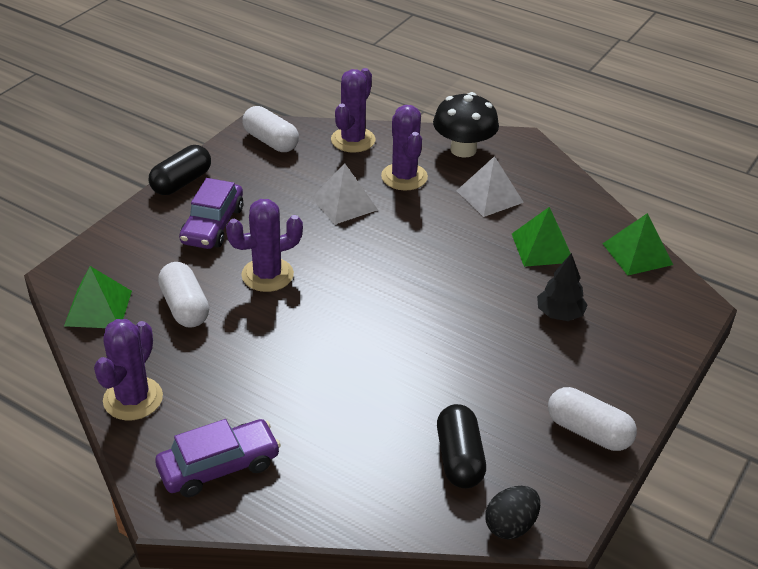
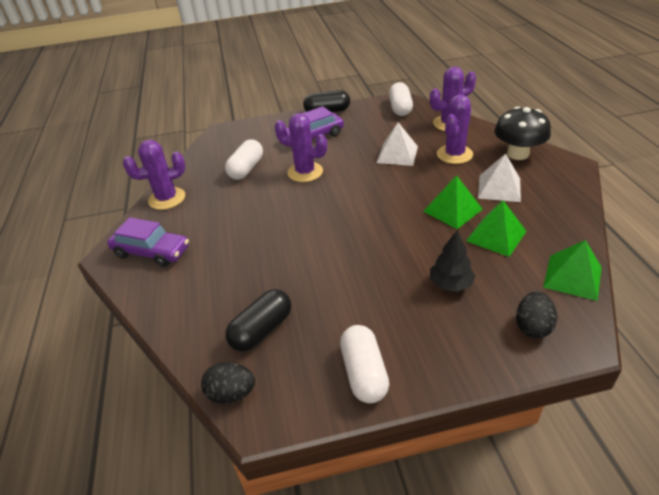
camera: 50 degrees right, 0 degrees up
(98, 308) = (212, 152): green pyramid -> green pyramid (452, 210)
(656, 313) = (532, 326): none -> black egg

